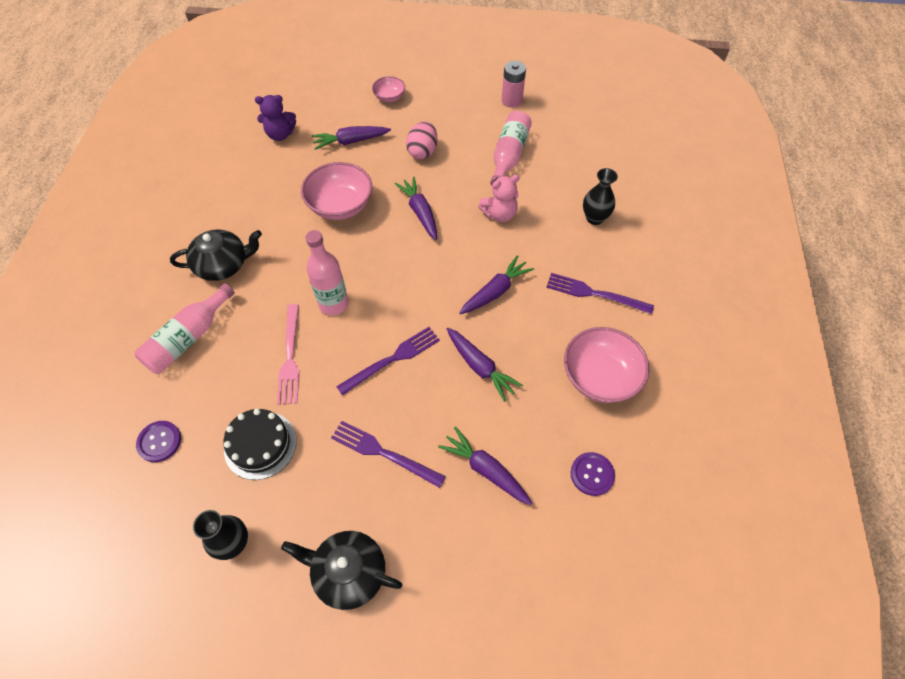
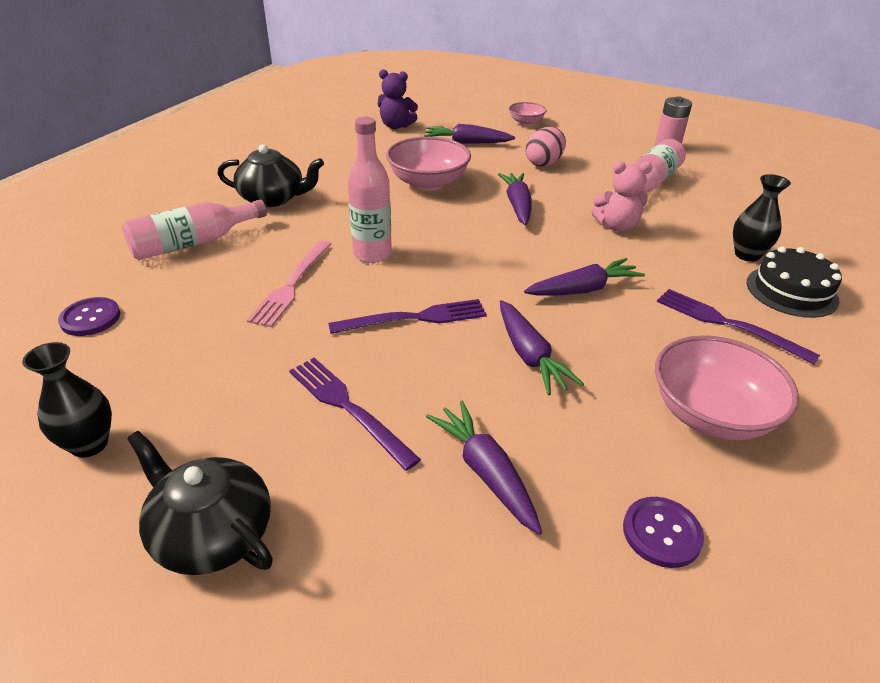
camera: 20 degrees right, 20 degrees down
(260, 445) = (199, 353): black cake -> black cake (791, 291)

